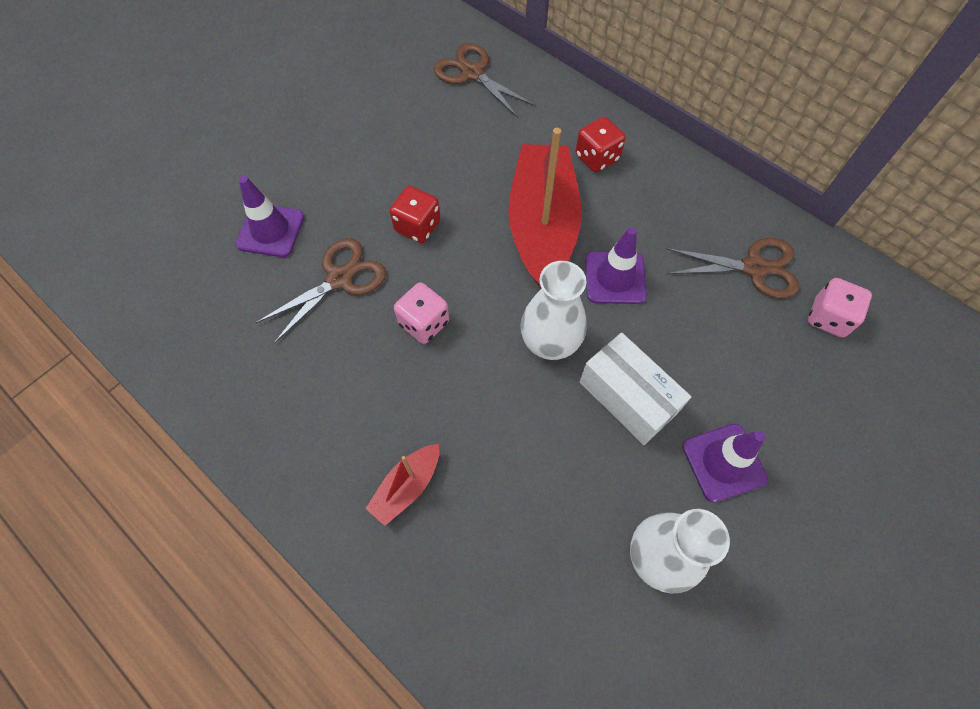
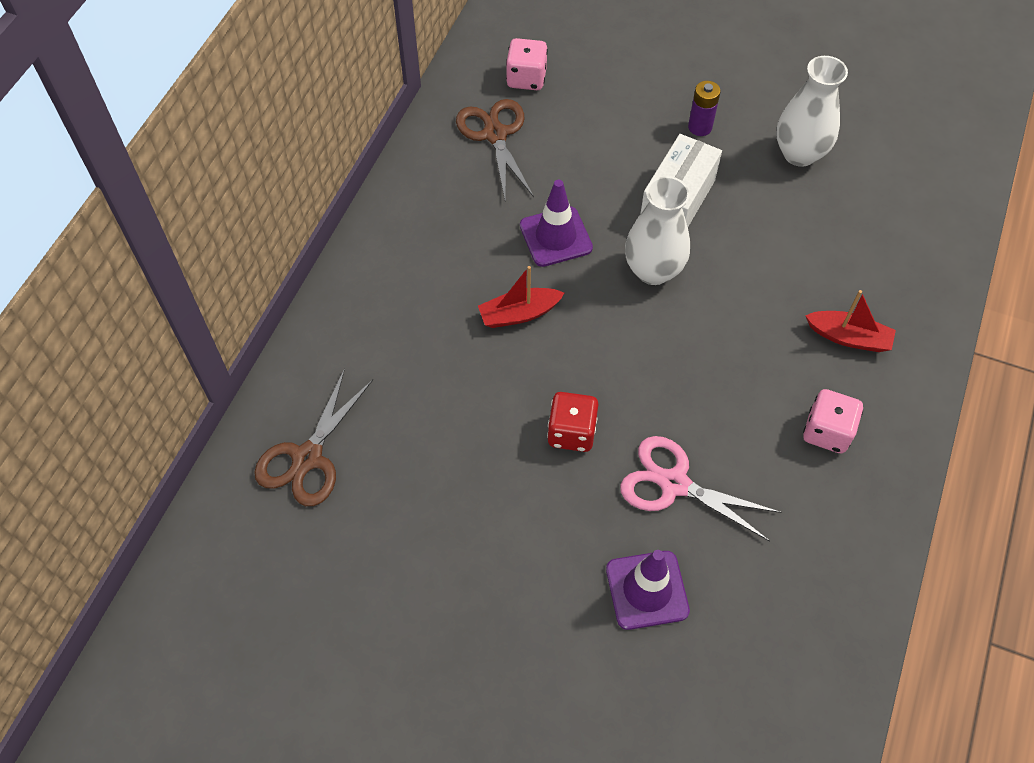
camera: 110 degrees left, 5 degrees down
(339, 279) = (674, 484): brown scissors -> pink scissors
(424, 323) = (685, 382): pink dice -> pink dice (827, 432)
(542, 226) = (519, 314): red boat -> red boat, size x0.46
(597, 158) = (404, 288): red dice -> none
(723, 462) = (700, 127): purple traffic cone -> purple battery

